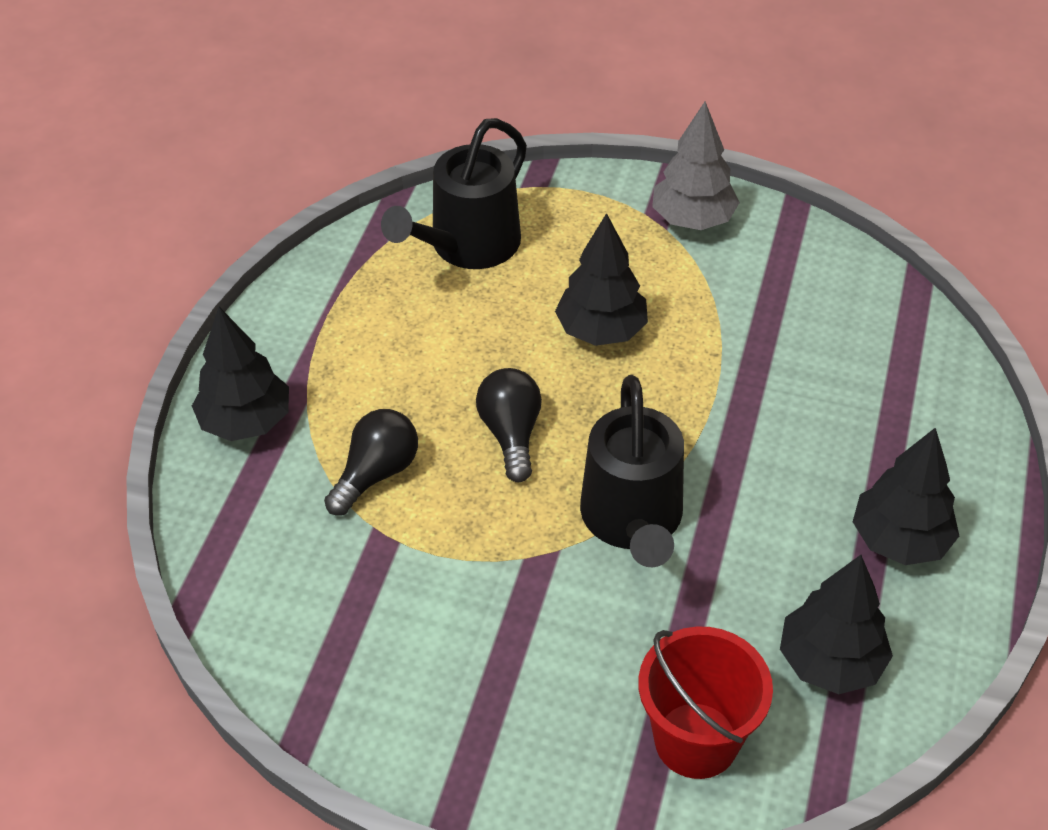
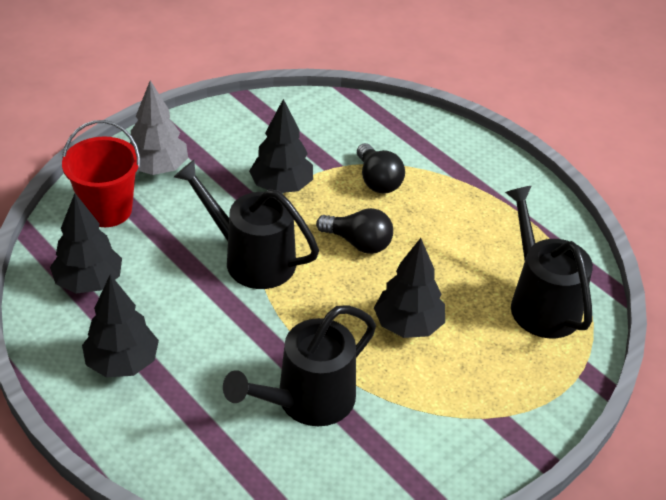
camera: 120 degrees right, 5 degrees down
(246, 422) = (457, 151): black tree -> black tree (281, 186)
(692, 220) = (481, 439): grey tree -> grey tree (158, 168)
(780, 358) = (307, 401): none -> black watering can

